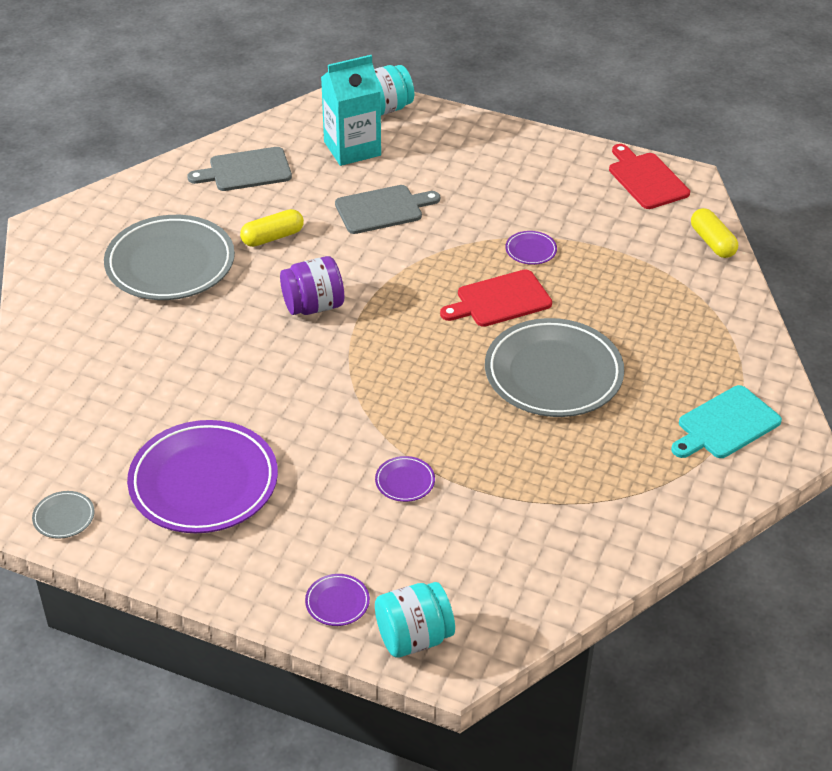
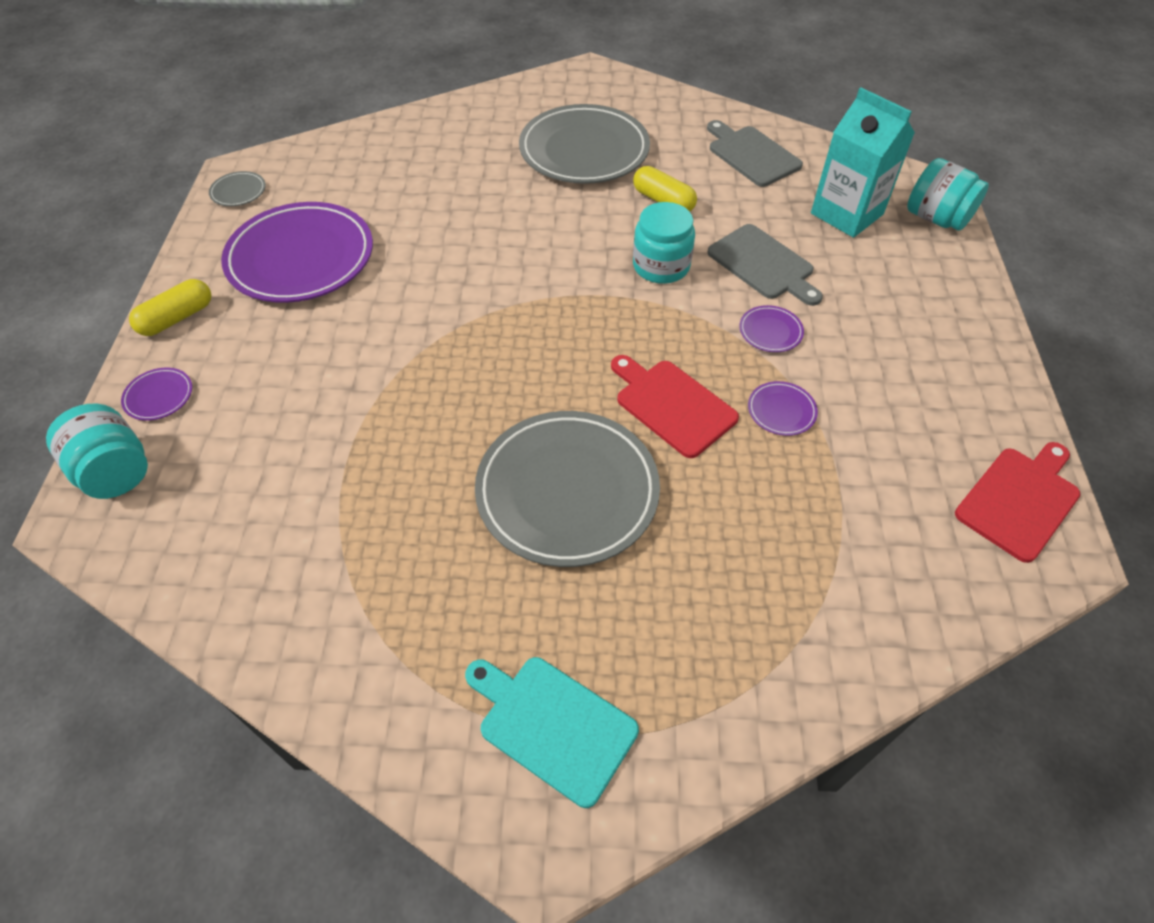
camera: 70 degrees right, 10 degrees up
(313, 306) = (577, 258): purple jar -> none
(351, 262) = (661, 266): none -> turquoise jar
(405, 481) = (341, 401): purple plate -> purple plate (770, 331)
(712, 242) = (942, 618): yellow capsule -> yellow capsule (177, 318)

